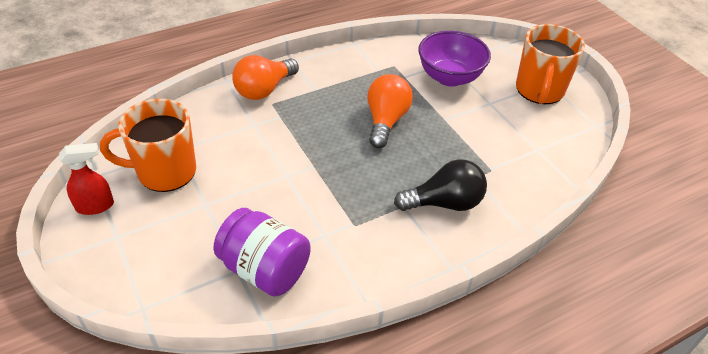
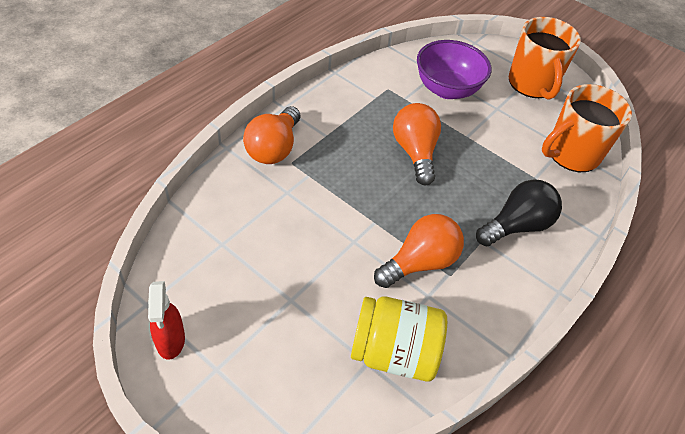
camera: 25 degrees left, 5 degrees up
(95, 206) = (170, 341): red spray bottle -> red spray bottle turned 120 degrees clockwise
(165, 172) = (224, 275): orange mug -> orange mug (571, 154)
(265, 269) = (394, 352): purple jar -> yellow jar
(333, 207) = (420, 262): none -> orange light bulb

